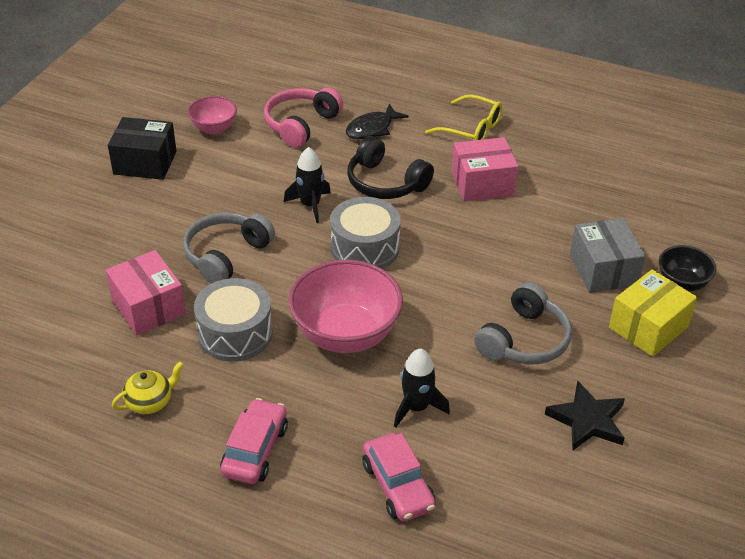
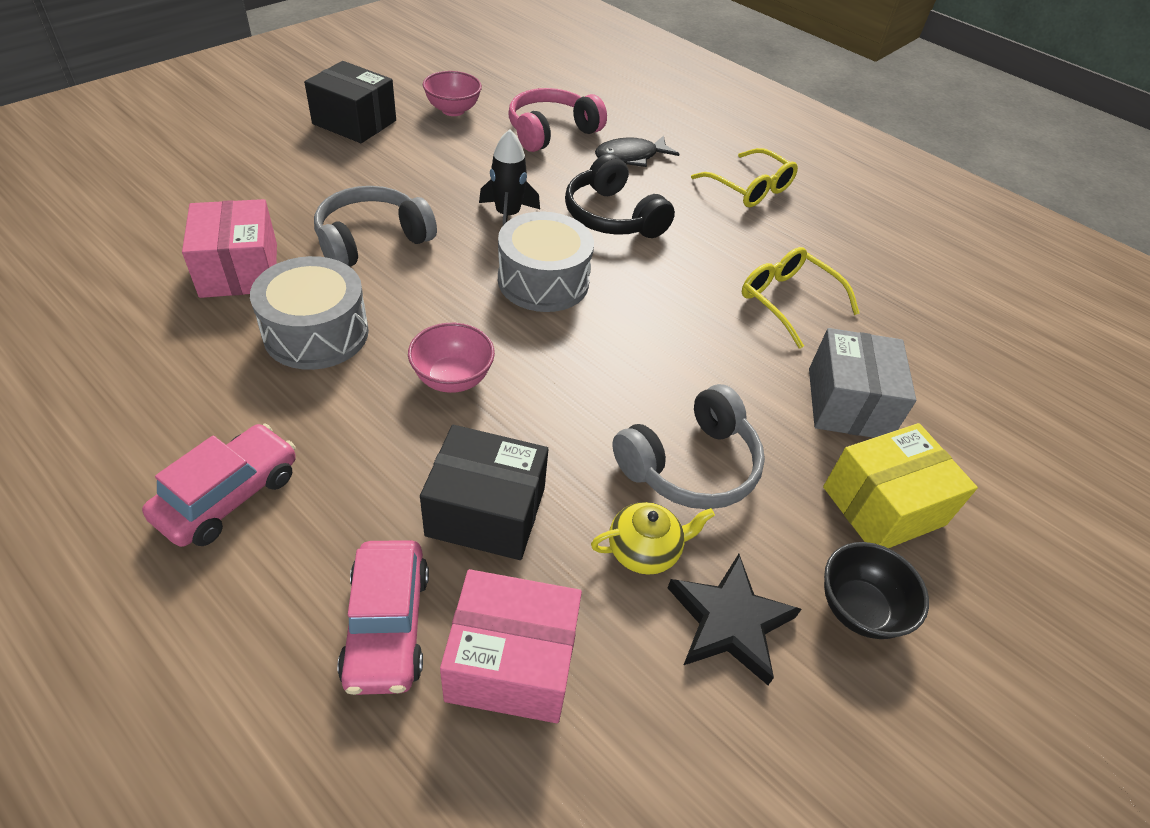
camera: 15 degrees right, 5 degrees up
(150, 402) = (149, 383): yellow teapot -> yellow teapot (644, 550)
(345, 334) = (452, 379): pink bowl -> pink bowl, size x0.53
(416, 407) = (486, 511): black rocket -> black box
(482, 183) = (733, 251): pink box -> pink box (511, 662)
(536, 210) = (787, 301): none -> yellow glasses
(682, 283) = (958, 457): black bowl -> black bowl (859, 609)

